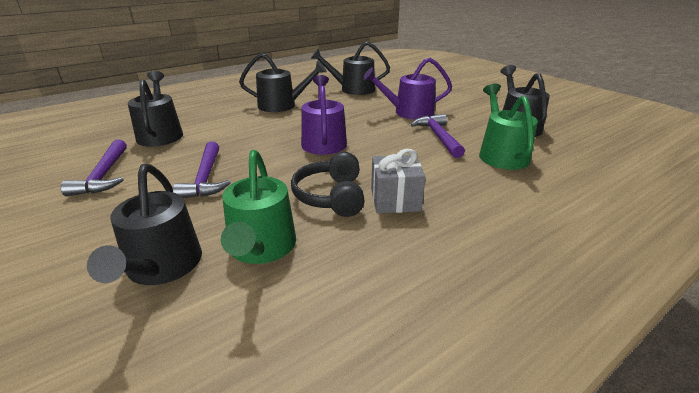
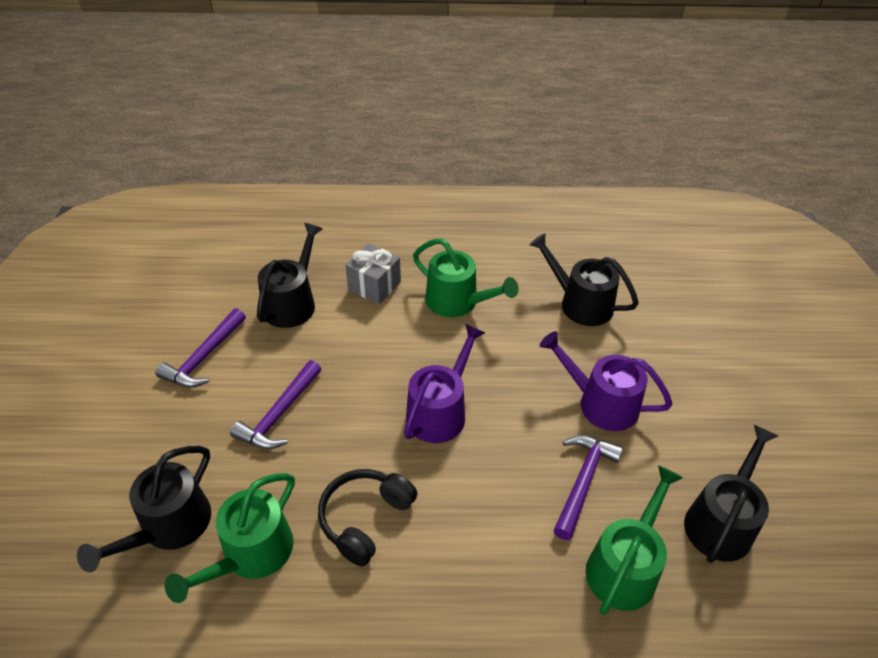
camera: 35 degrees right, 15 degrees up
(282, 105) = (457, 302): black watering can -> green watering can
(395, 200) = (419, 567): grey gift -> grey gift (374, 286)

